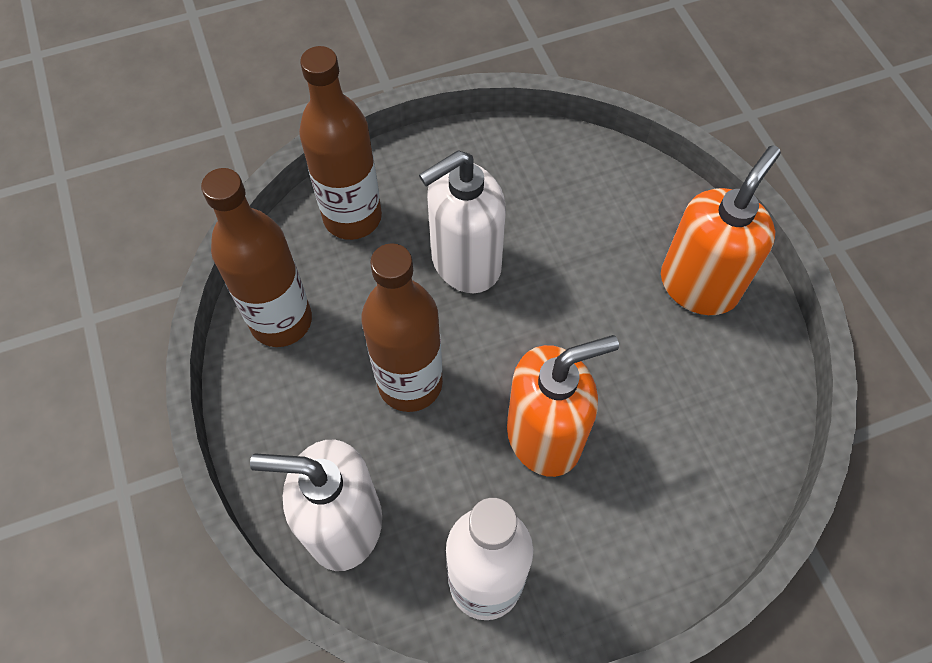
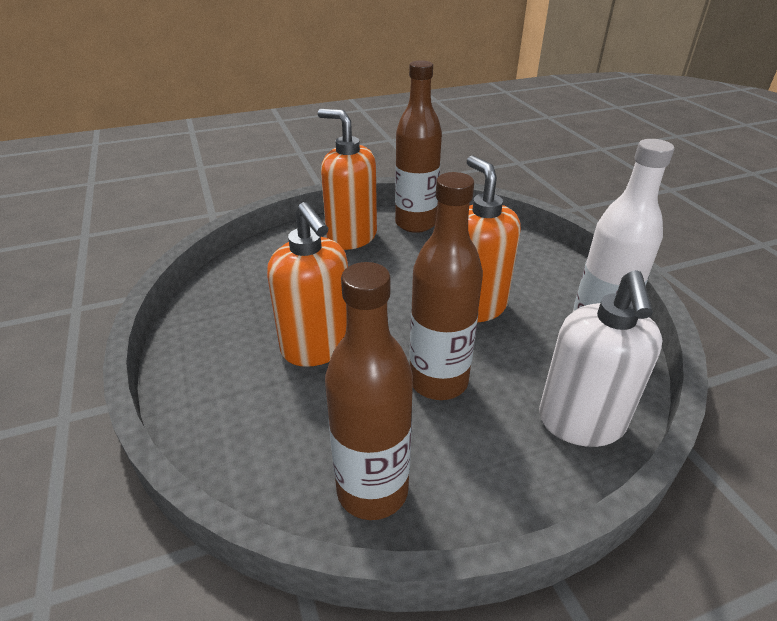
camera: 90 degrees left, 25 degrees down
(352, 217) = (246, 432): brown bottle -> brown bottle (415, 223)
(465, 263) = (317, 347): white soap dispenser -> orange soap dispenser

